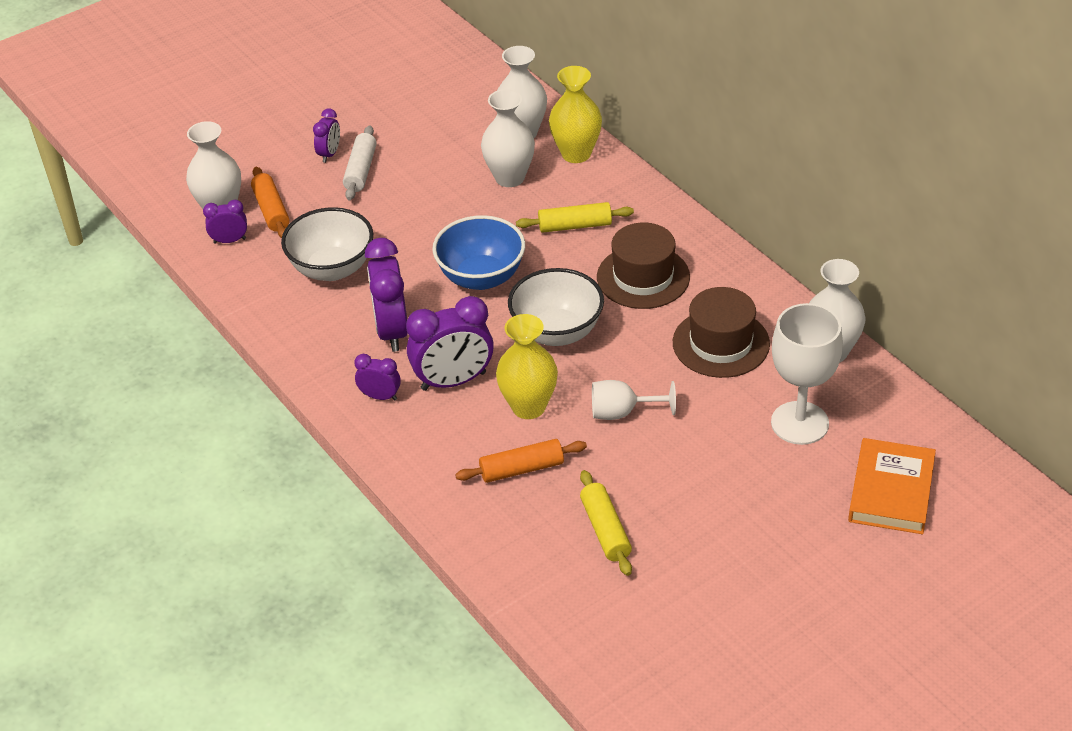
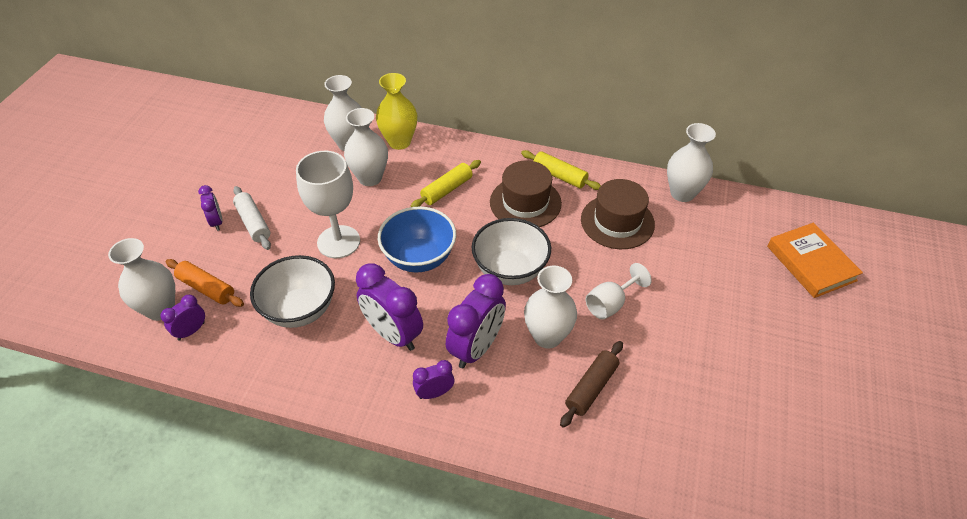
camera: 40 degrees left, 5 degrees up
(522, 469) = (591, 388): orange rolling pin -> brown rolling pin
(528, 407) = (547, 336): yellow vase -> white vase
(605, 530) = (692, 399): yellow rolling pin -> yellow rolling pin (559, 176)
(799, 423) = (716, 249): white goblet -> white goblet (338, 242)

